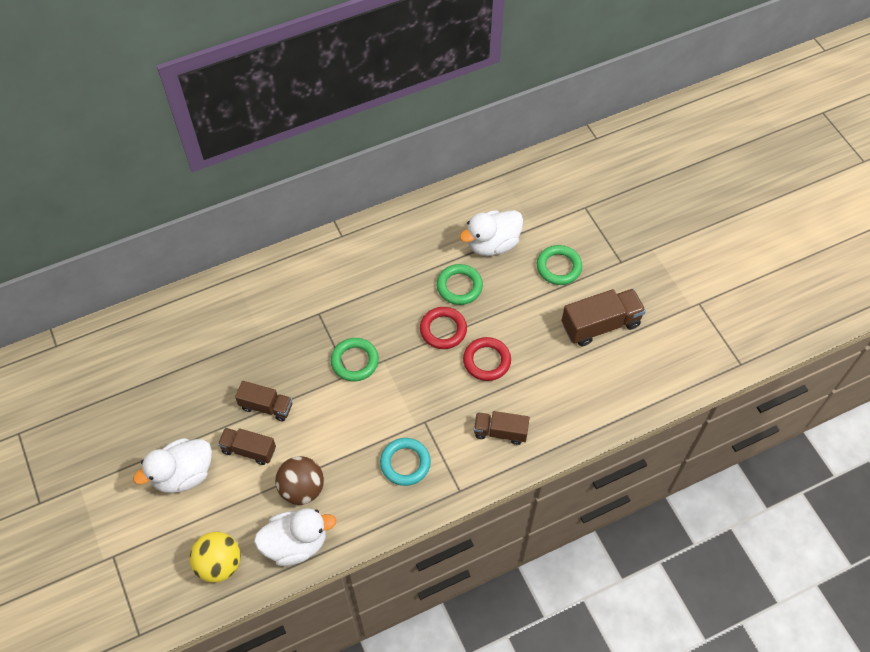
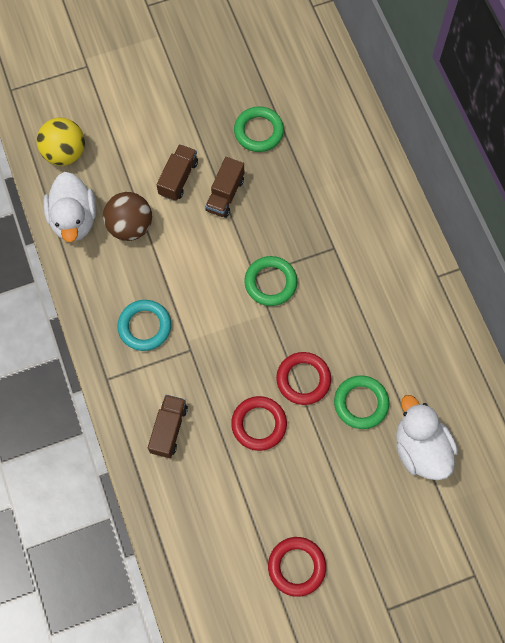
camera: 95 degrees right, 10 degrees up
(183, 474) = (160, 121): white duck -> none
(558, 267) = (383, 527): green ring -> green ring (259, 131)
(600, 325) = (296, 567): brown truck -> red ring

